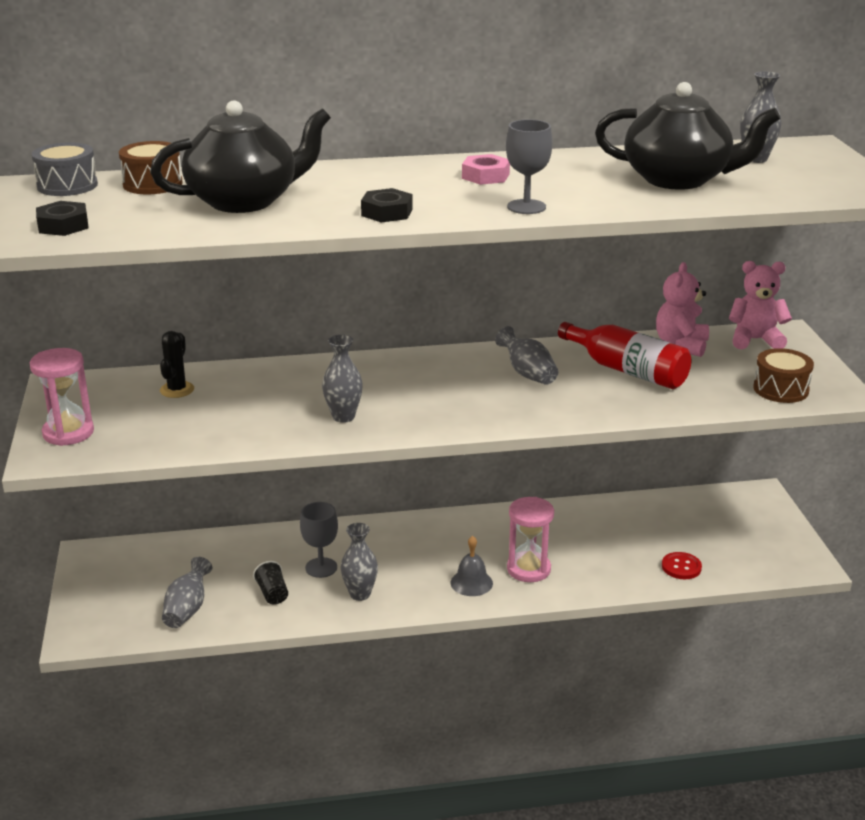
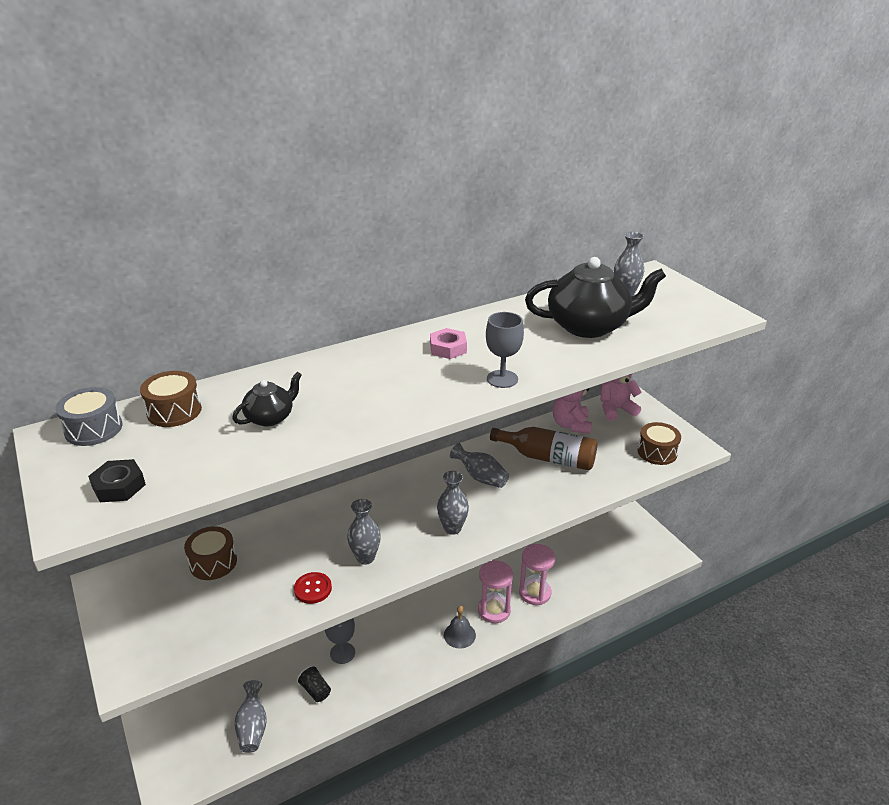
camera: 20 degrees left, 5 degrees up
(68, 433) = (137, 638): pink hourglass -> pink hourglass (535, 593)
(177, 390) = (213, 562): black cactus -> brown drum
(245, 201) = (270, 417): black teapot -> black teapot, size x0.51
(360, 594) = (383, 670): grey vase -> grey vase (452, 528)
(387, 212) = (398, 408): black nut -> none
(627, 370) = (548, 458): red bottle -> brown bottle
(681, 567) = (593, 579): red button -> red button (313, 589)

